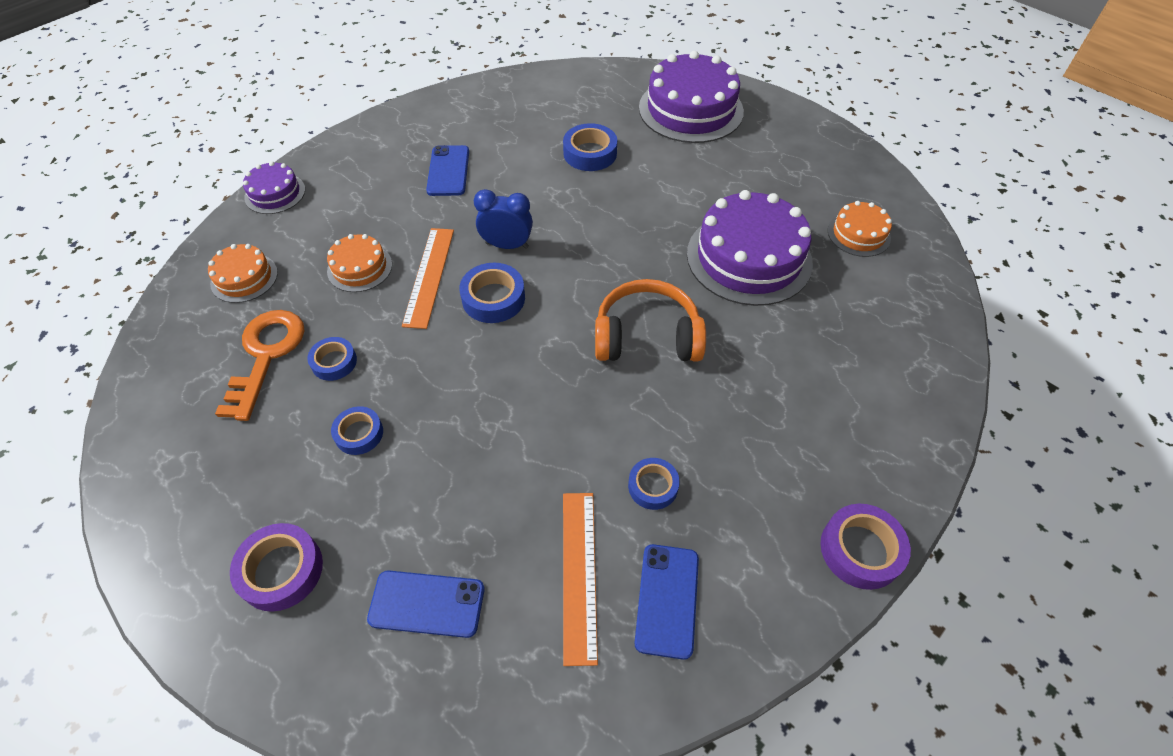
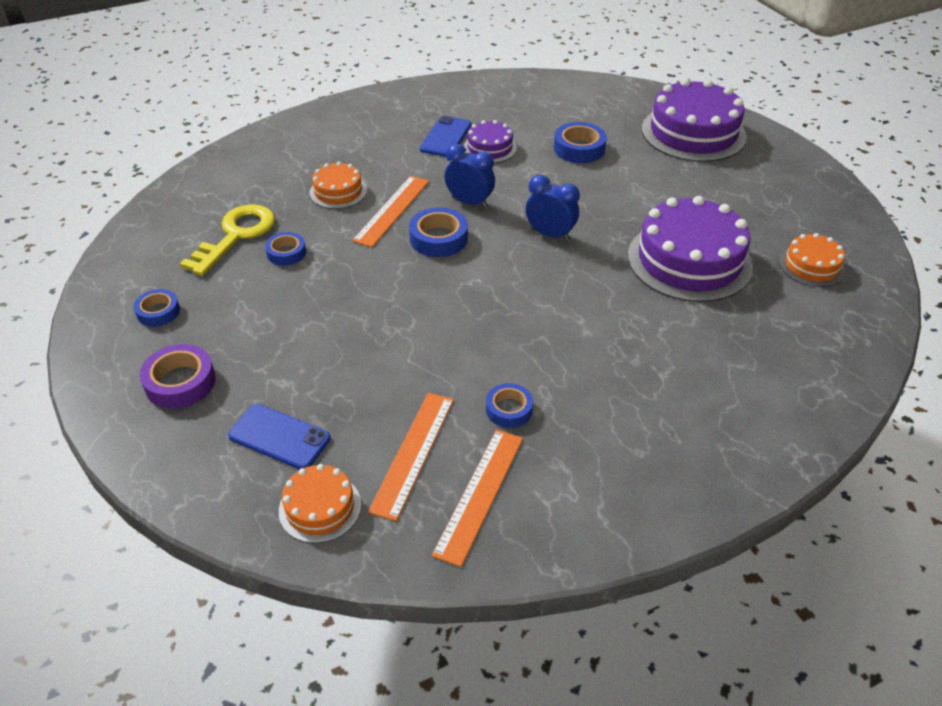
camera: 20 degrees right, 10 degrees down
(244, 278) = (244, 178): orange cake -> orange cake (320, 507)
(266, 356) = (236, 236): orange key -> yellow key
(275, 193) = (295, 125): purple cake -> purple cake (489, 148)
(359, 433) = (282, 307): blue tape -> blue tape (158, 312)
(605, 263) = (550, 235): none -> blue clock
(647, 337) = (560, 298): orange headphones -> none
(667, 600) = (479, 494): blue phone -> orange ruler
(860, 550) = (678, 511): purple tape -> none

